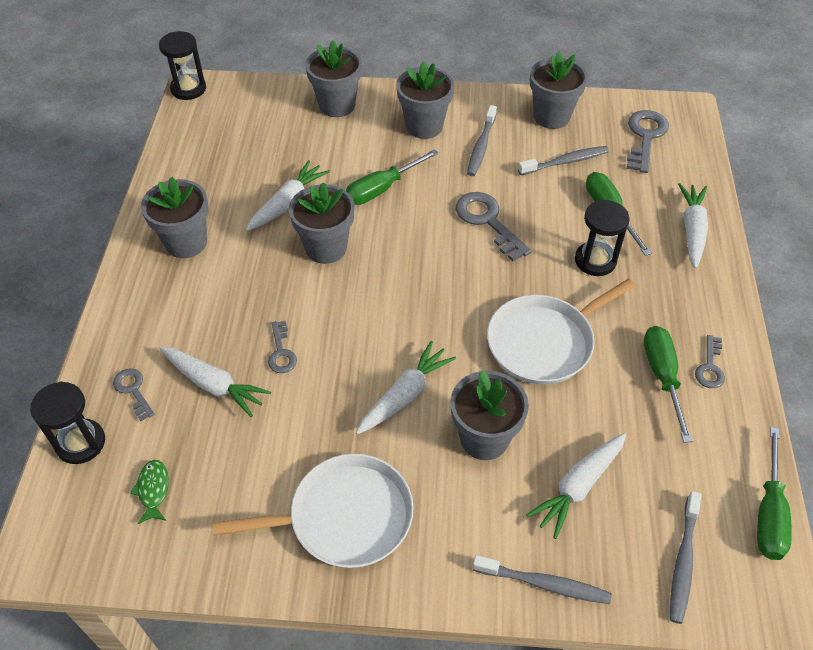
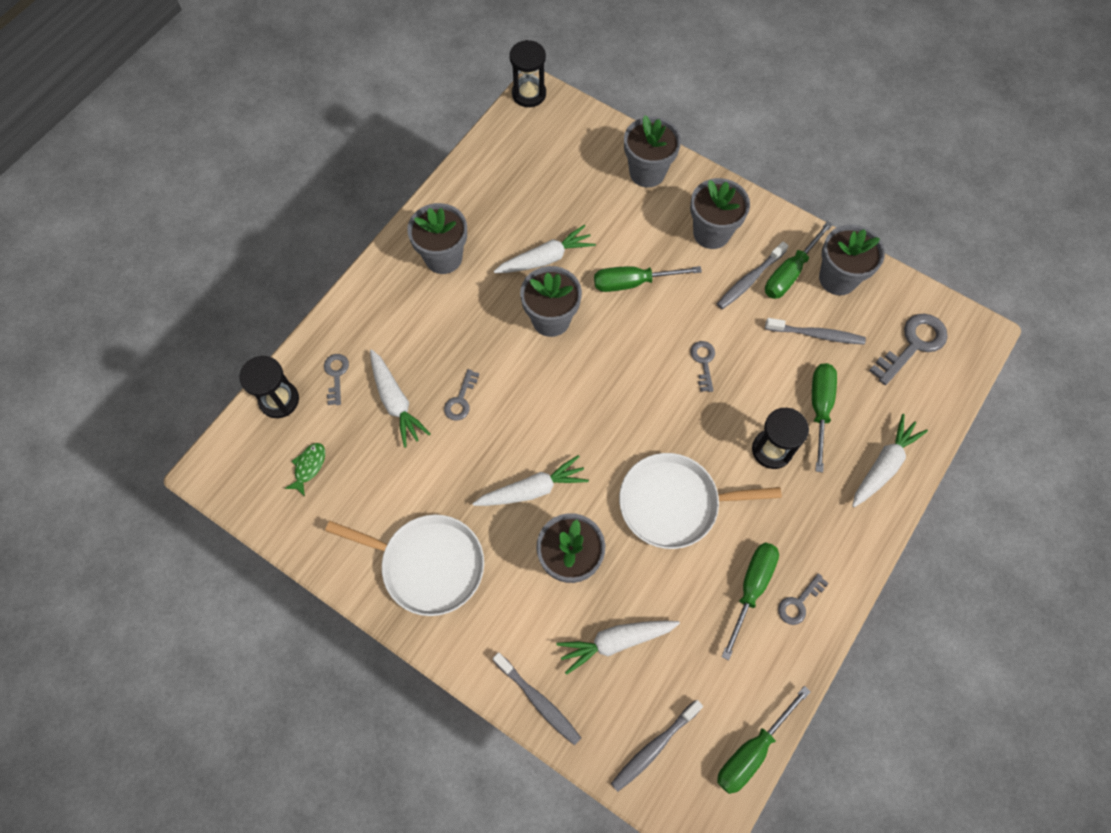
camera: 30 degrees right, 15 degrees up
(487, 221) = (703, 362): grey key -> grey key, size x0.58
(510, 128) = (790, 273): none -> green screwdriver

